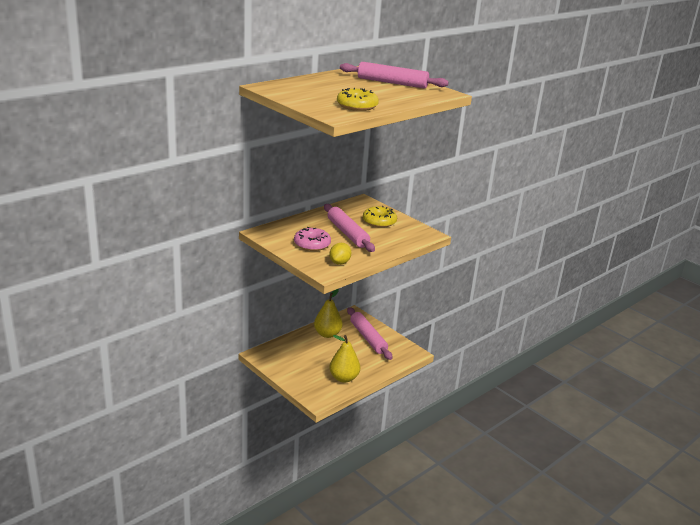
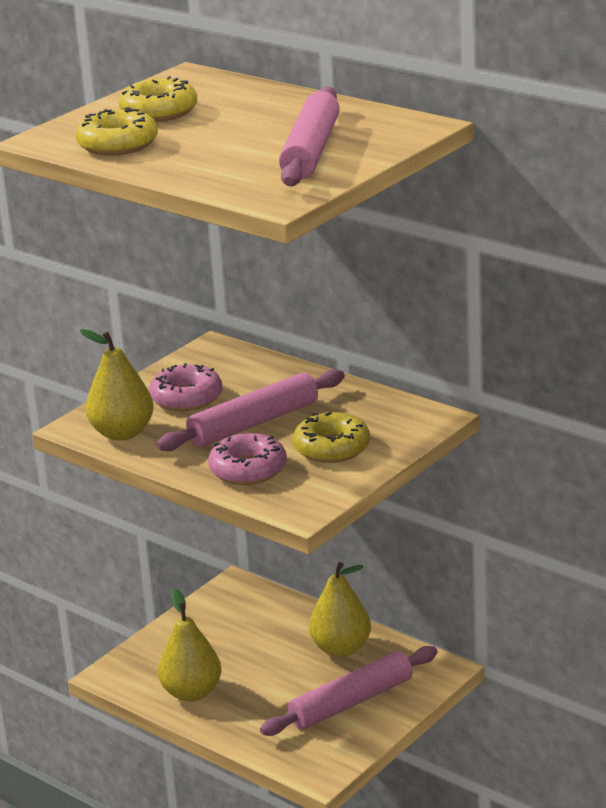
camera: 85 degrees right, 0 degrees up
(316, 96) = (159, 112): none -> yellow donut
(339, 263) = (122, 433): yellow lemon -> yellow pear
(390, 240) = (248, 469): none -> pink donut

